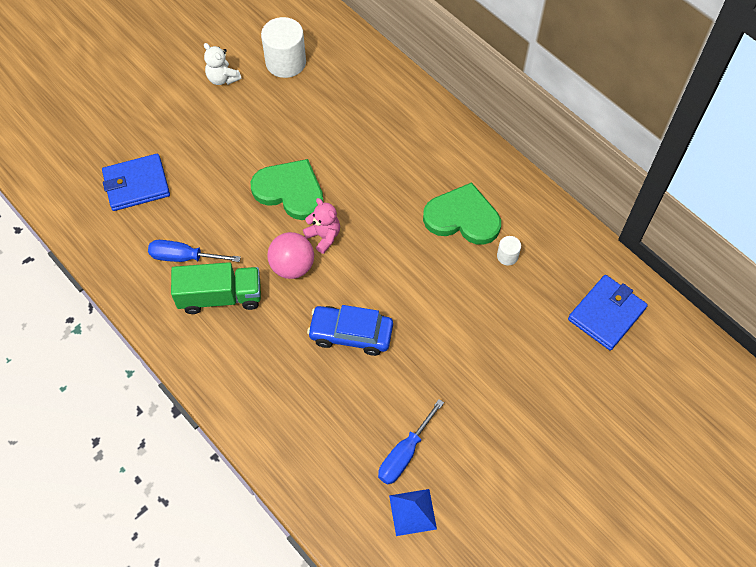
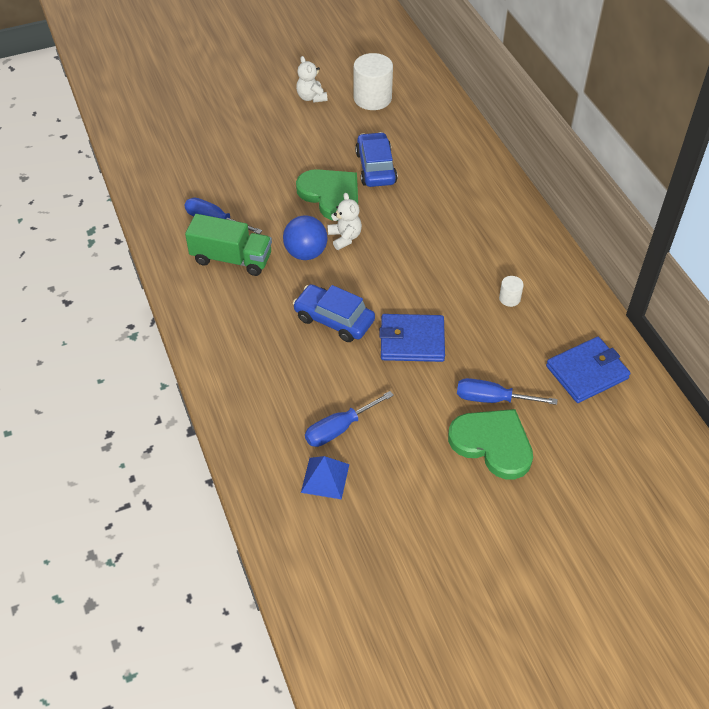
camera: 20 degrees right, 10 degrees down
(136, 185) = (200, 157): blue wallet -> blue wallet (412, 341)
(292, 266) = (306, 253): pink ball -> blue ball
(322, 145) = (375, 168): none -> blue car
(324, 236) = (345, 237): pink teddy bear -> white teddy bear
(462, 217) = (480, 256): green heart -> green heart (492, 444)
(533, 372) = (492, 399): none -> blue screwdriver

